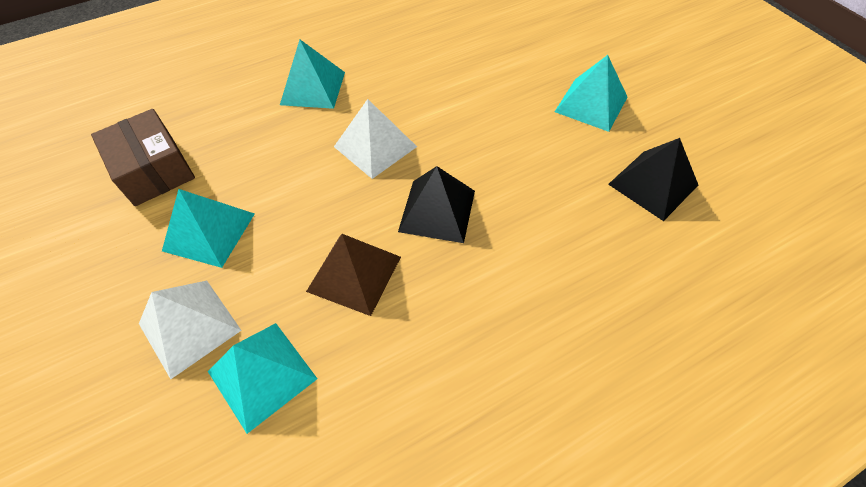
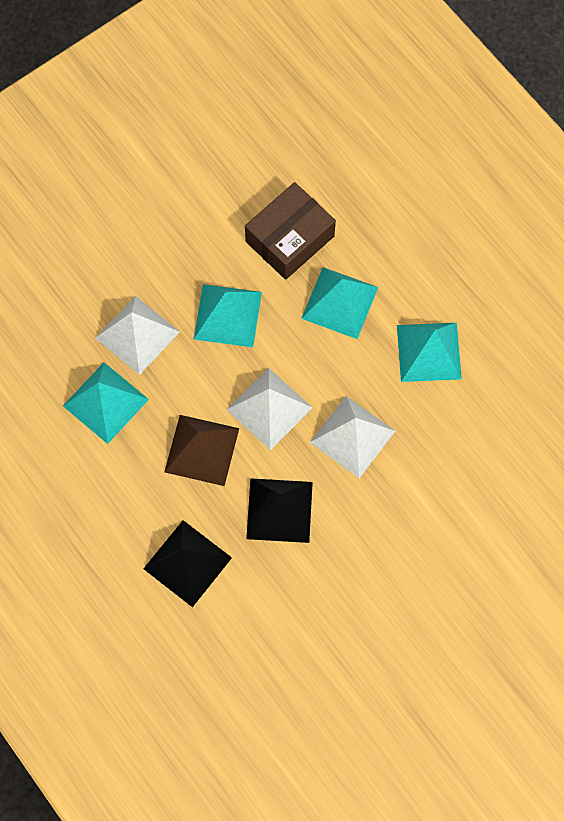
camera: 80 degrees right, 15 degrees up
(326, 207) = (269, 408): none -> white pyramid
(591, 104) = (454, 659): turquoise pyramid -> turquoise pyramid (339, 302)
(653, 184) = (343, 720): black pyramid -> black pyramid (187, 563)

